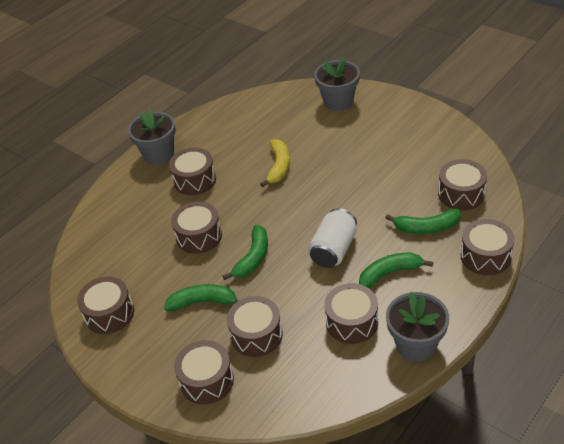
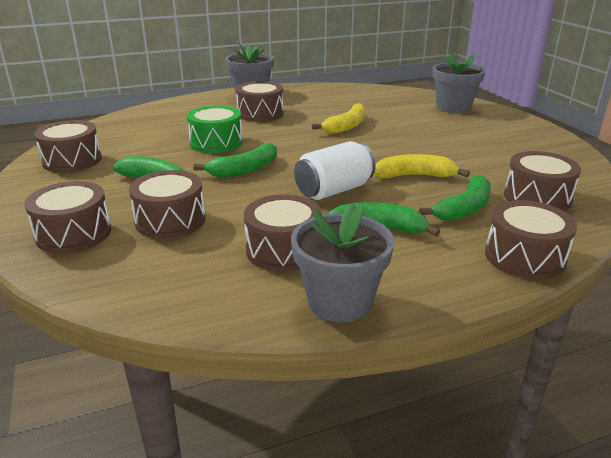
camera: 25 degrees right, 15 degrees down
(199, 236) = (216, 143): brown drum -> green drum
(373, 207) = (414, 176): none -> yellow banana
(426, 227) = (464, 208): green banana -> green banana turned 75 degrees counterclockwise

